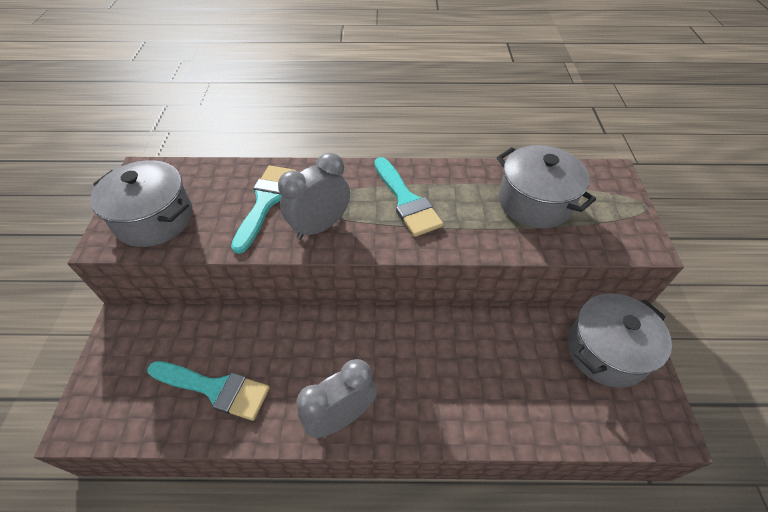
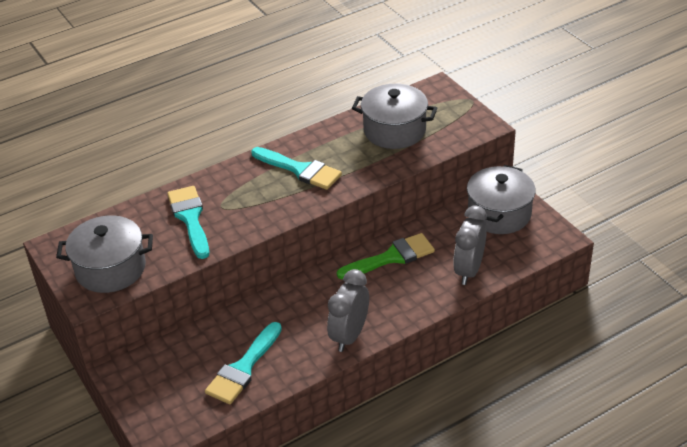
camera: 30 degrees left, 10 degrees down
(215, 389) = (243, 368): turquoise brush -> turquoise brush turned 135 degrees clockwise
(320, 226) = (250, 214): grey clock -> grey clock (469, 270)
(452, 340) = (391, 257): none -> green brush

